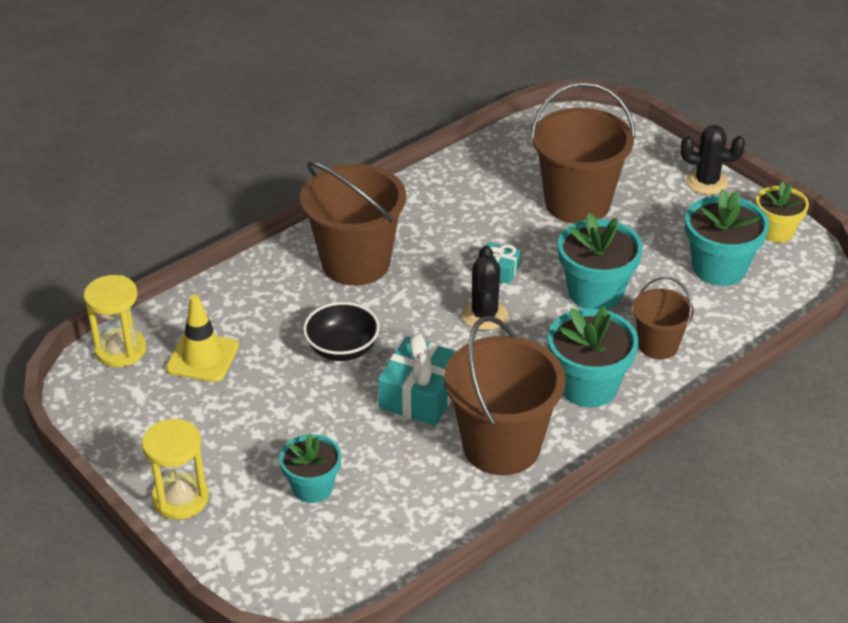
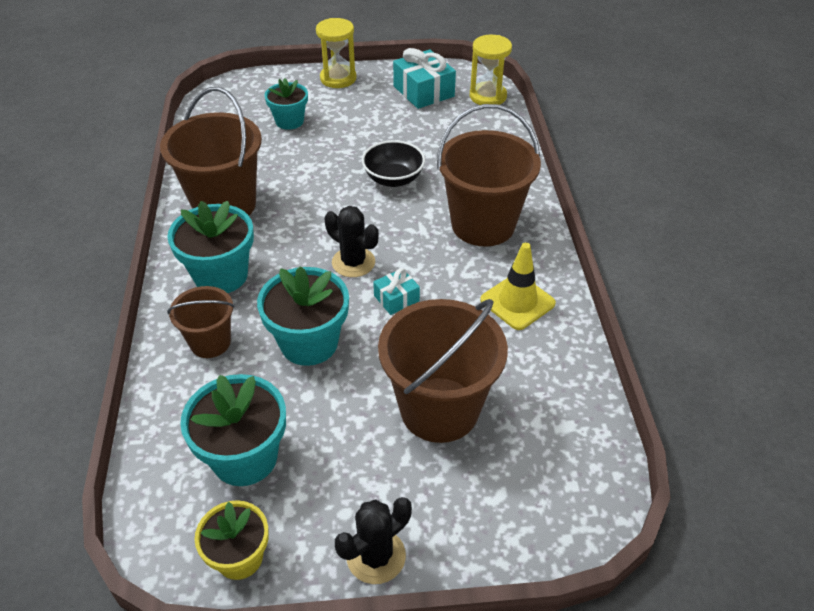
camera: 125 degrees right, 5 degrees up
(202, 357) = (447, 122): yellow traffic cone -> yellow traffic cone (517, 302)
(421, 395) = (310, 193): turquoise gift -> turquoise gift (423, 91)

